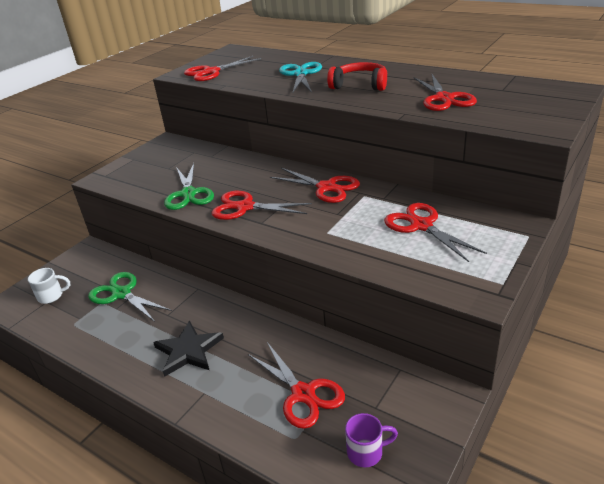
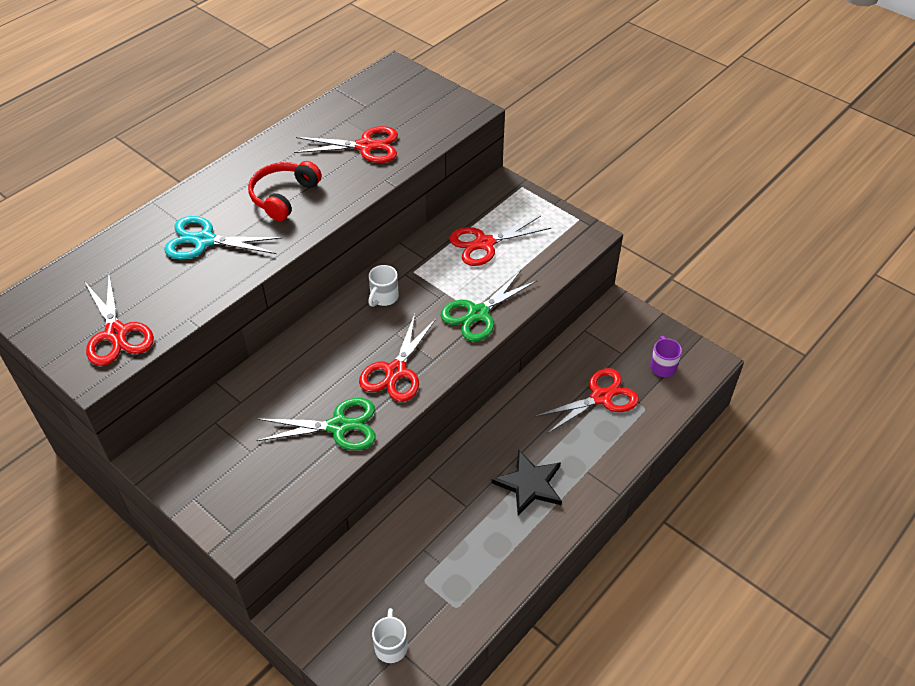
camera: 85 degrees left, 15 degrees up
(121, 294) = (413, 558): green scissors -> green scissors (478, 314)
(326, 187) = (384, 297): red scissors -> white mug

